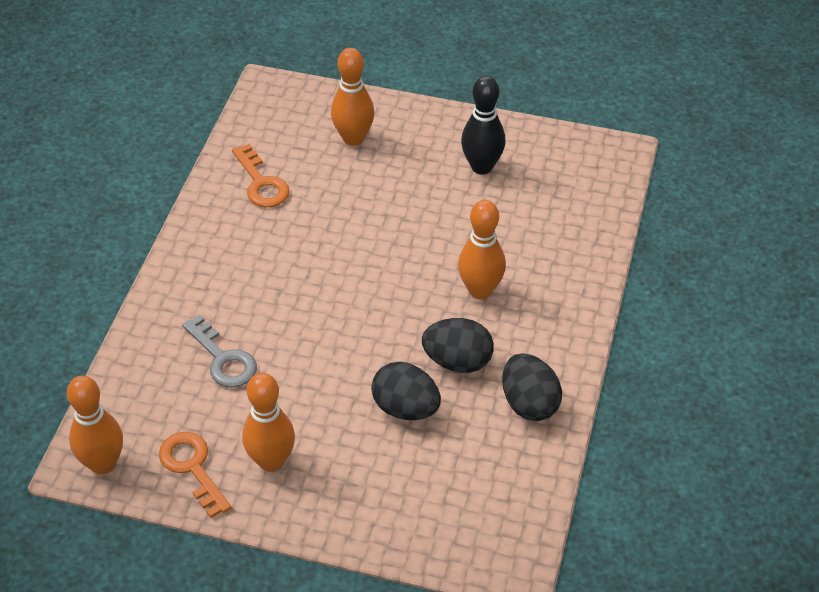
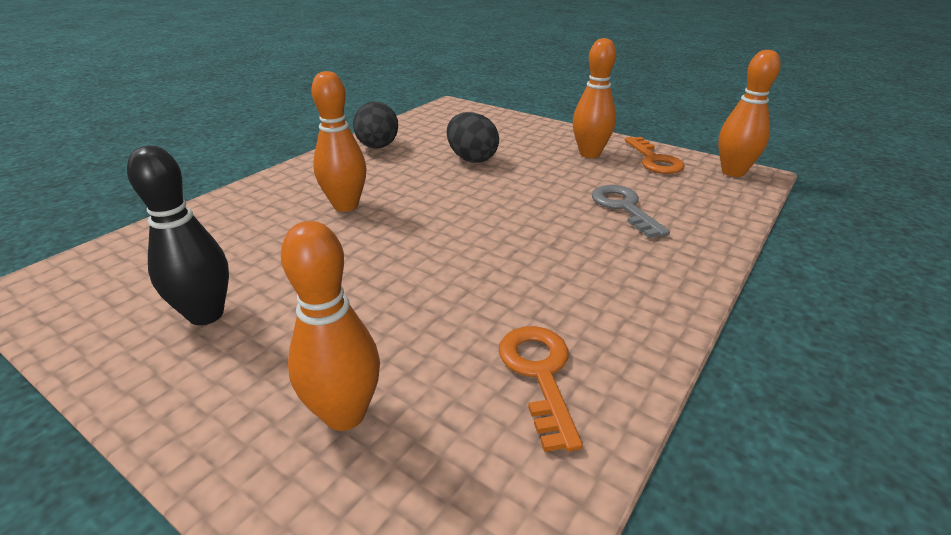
camera: 160 degrees left, 15 degrees down
(457, 361) = (410, 172): black egg -> none

